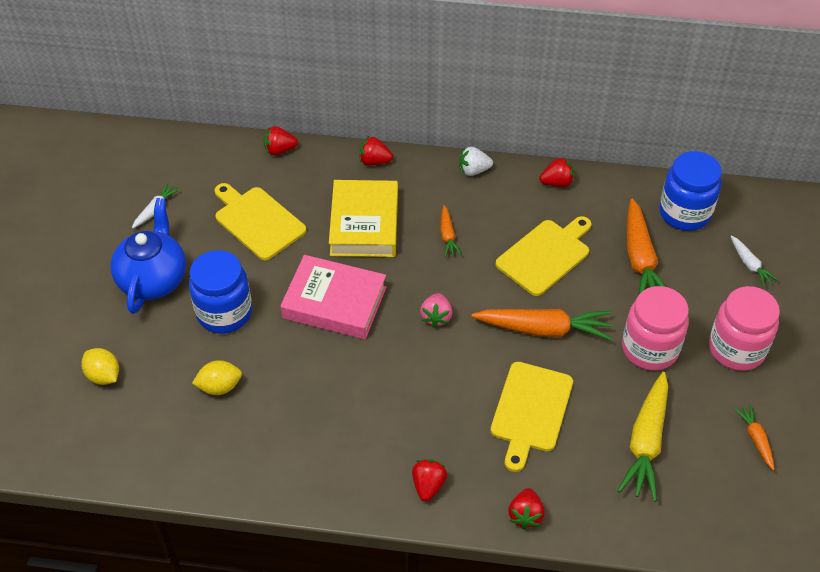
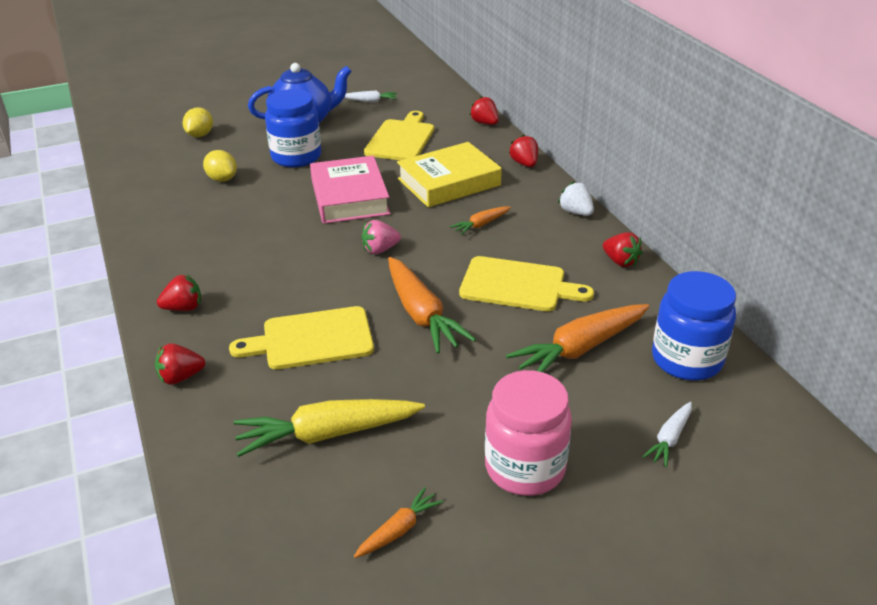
camera: 60 degrees right, 15 degrees down
(650, 349) = (461, 395): pink jar -> none

